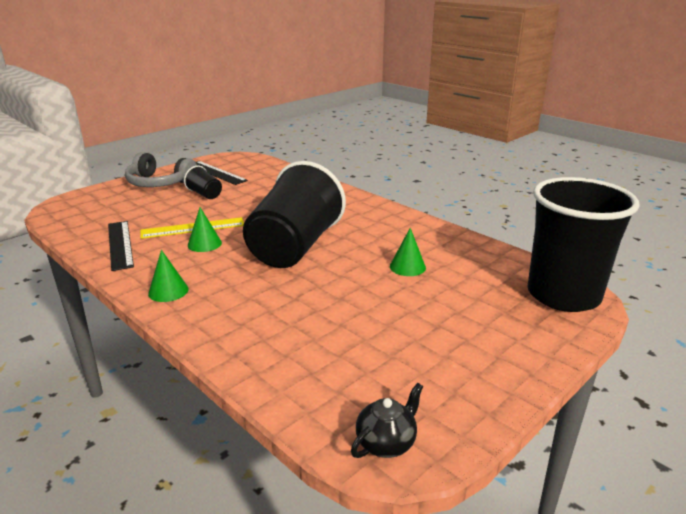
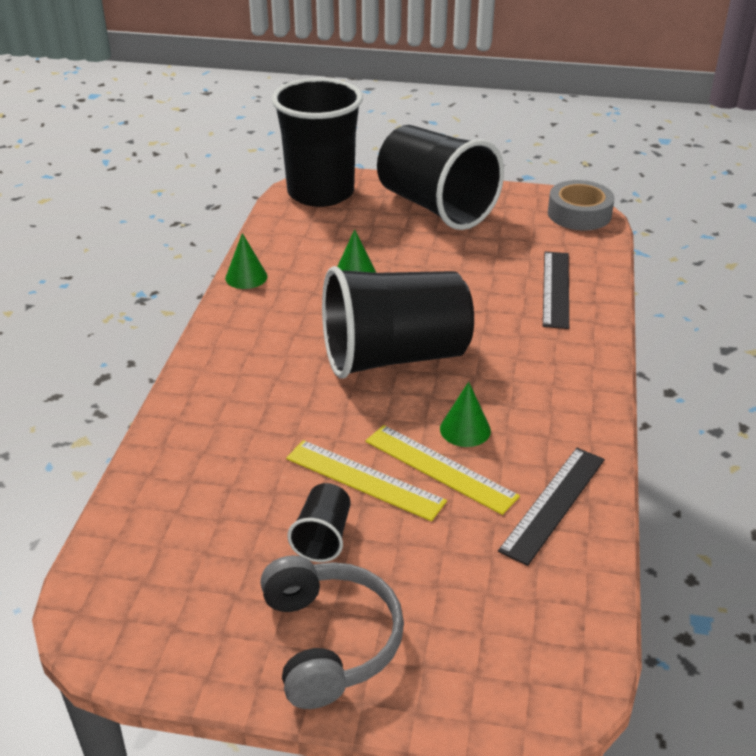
camera: 125 degrees left, 10 degrees up
(168, 291) = (577, 390): green cone -> green cone (246, 277)
(216, 172) = (211, 595): black ruler -> black ruler (555, 289)
(219, 211) = (364, 479): none -> yellow ruler
(386, 443) = (579, 214): black teapot -> grey tape
(487, 345) = (435, 207): none -> black cup

